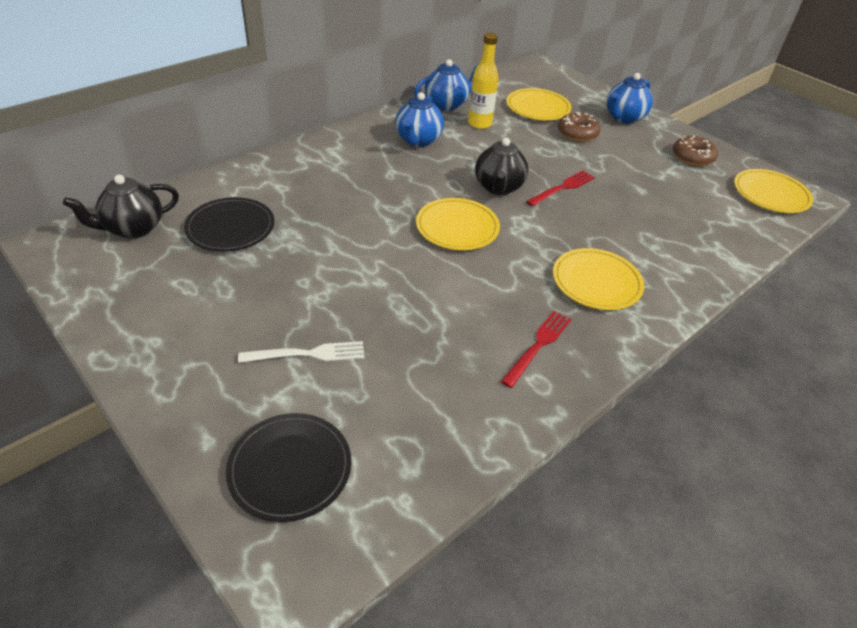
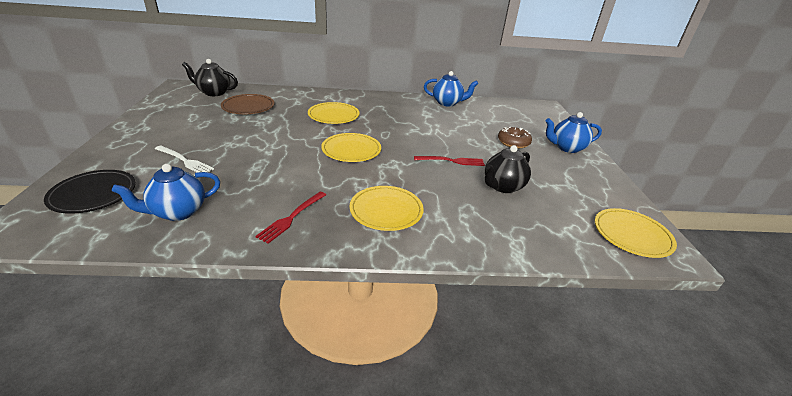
camera: 40 degrees right, 10 degrees down
(230, 228) = (248, 107): black plate -> brown plate
(418, 140) = (401, 110): blue teapot -> blue teapot (178, 212)
(479, 124) = (452, 116): yellow bottle -> none
(498, 188) = (409, 145): black teapot -> black teapot (502, 186)
(538, 108) = (507, 123): yellow plate -> yellow plate (333, 115)
(538, 345) = (291, 218): red fork -> red fork turned 135 degrees clockwise
(692, 157) = (590, 186): brown donut -> none

